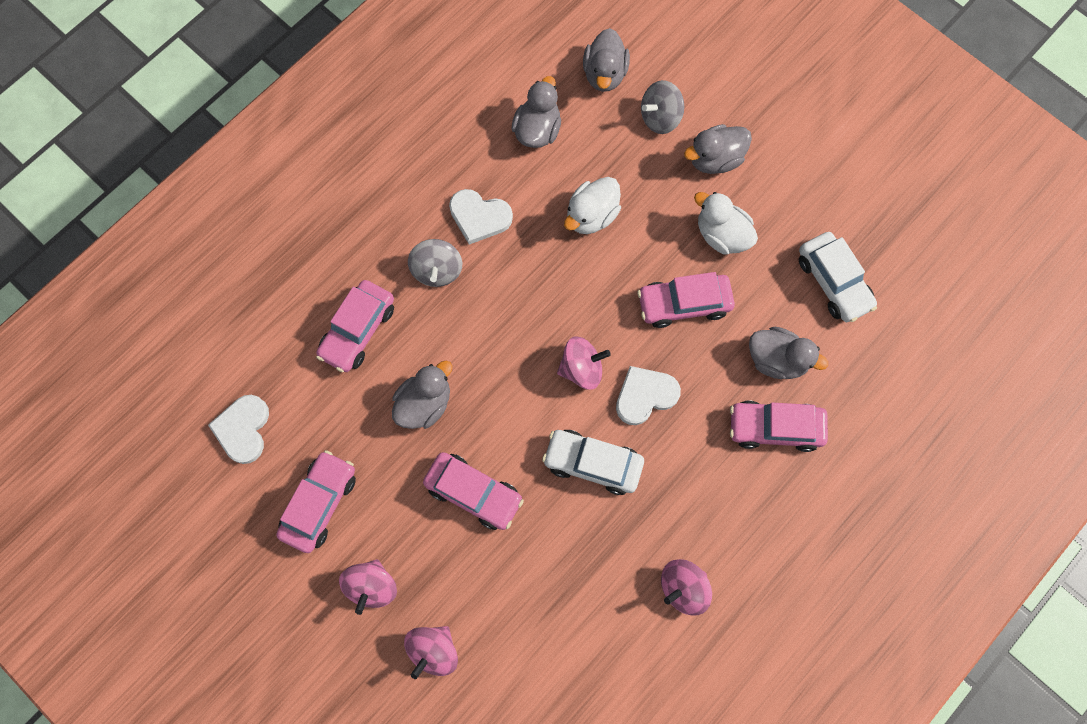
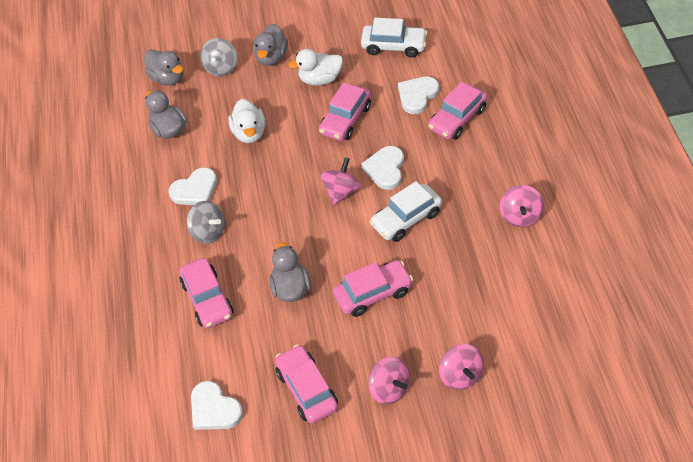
camera: 50 degrees left, 20 degrees down
(776, 359) = (417, 96): grey duck -> white heart

